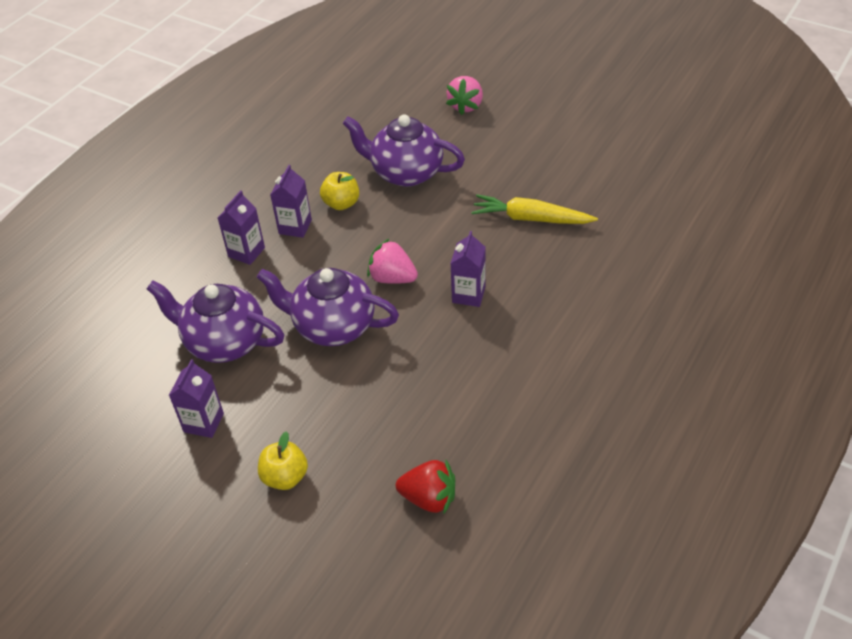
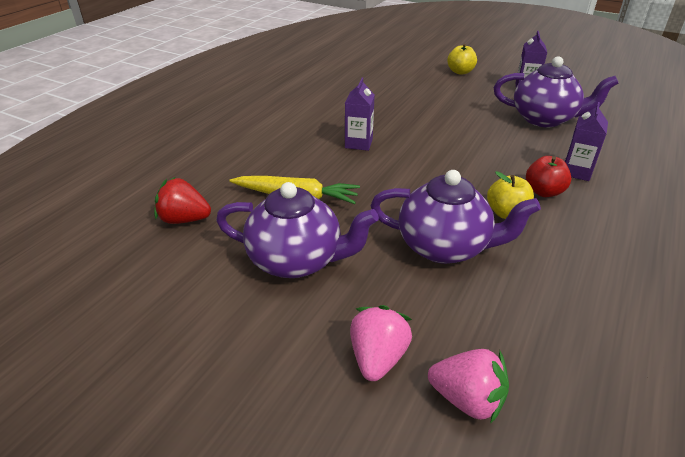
camera: 175 degrees right, 10 degrees down
(295, 227) = (543, 192): purple carton -> red apple
(332, 326) = (465, 126): purple teapot -> purple teapot (297, 260)
(392, 278) = (427, 153): pink strawberry -> pink strawberry (467, 399)
(429, 498) = (375, 67): red strawberry -> red strawberry (184, 219)

